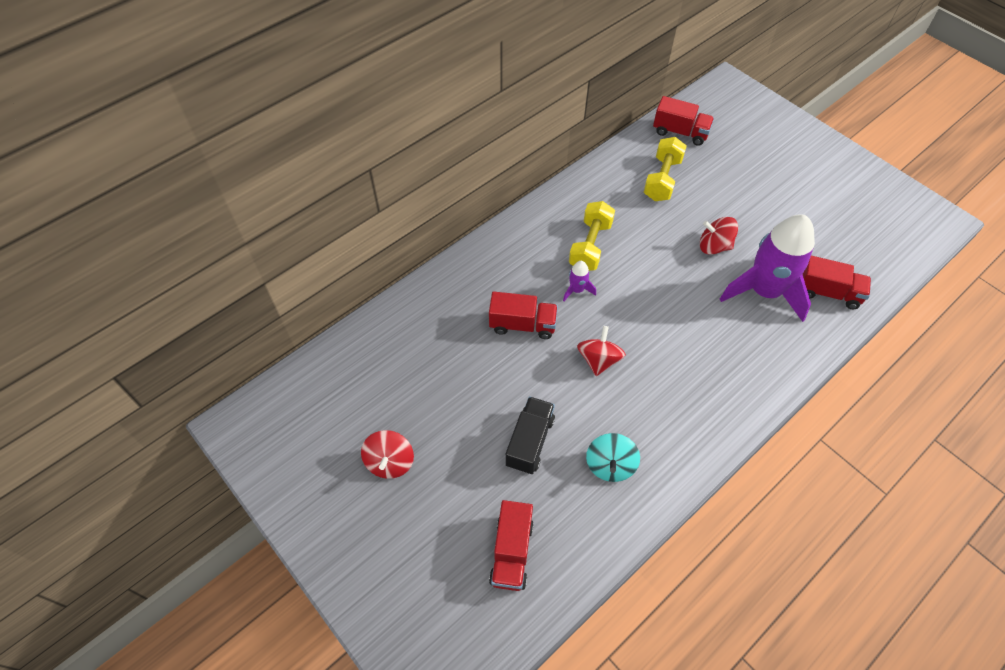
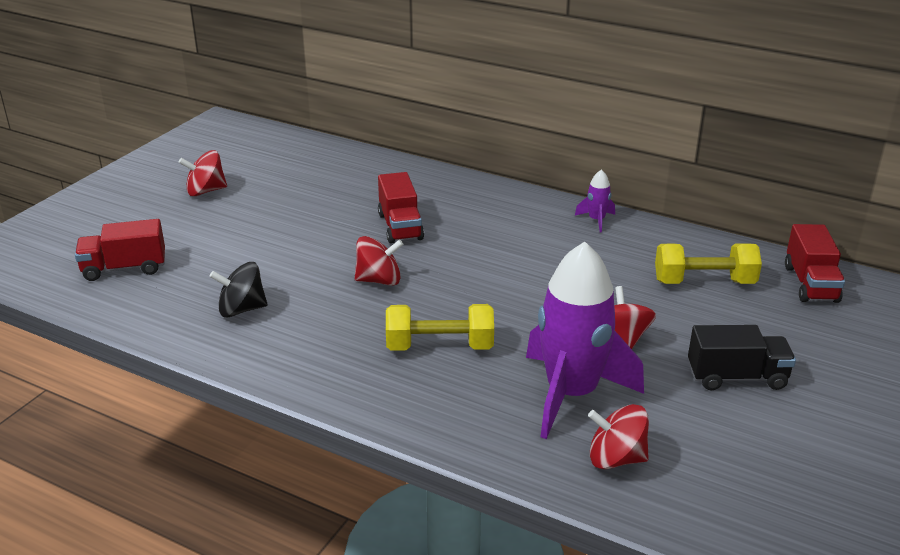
camera: 70 degrees right, 25 degrees down
(530, 442) = (253, 256): black truck -> black truck (736, 377)
(577, 290) = (470, 250): purple rocket -> purple rocket (596, 220)
(590, 246) = (543, 248): yellow dumbbell -> yellow dumbbell (439, 346)
(610, 465) = (241, 309): turquoise spinning top -> black spinning top
(827, 292) = (616, 458): red truck -> red spinning top

